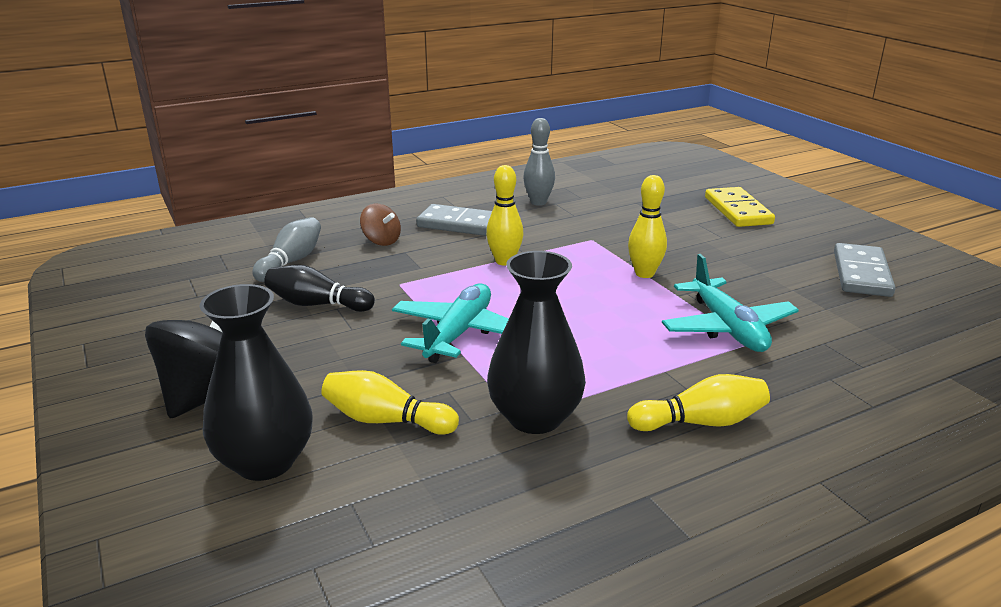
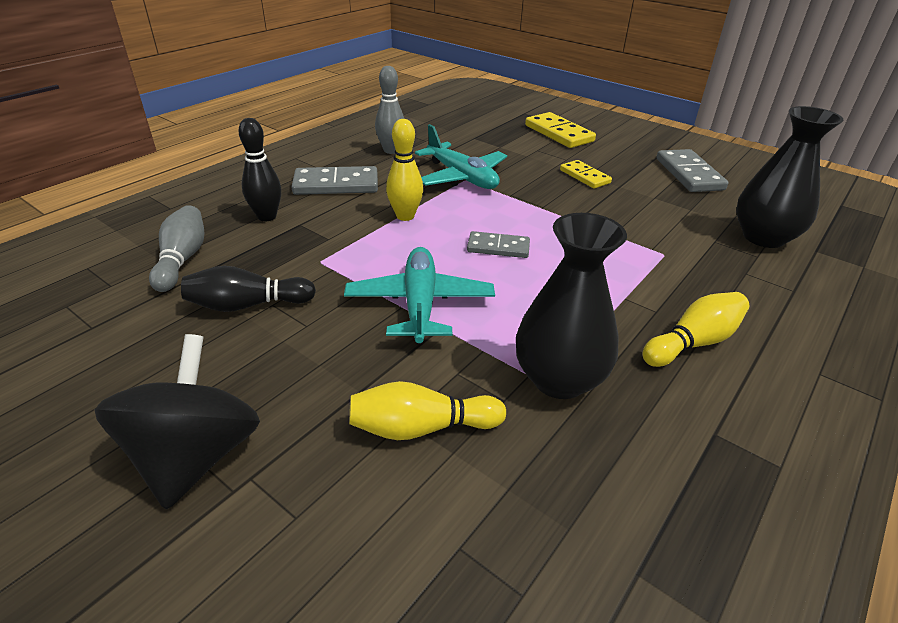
camera: 25 degrees left, 10 degrees up
(265, 461) = (325, 527): black vase -> black vase (763, 237)
(381, 241) = (267, 217): brown spinning top -> black bowling pin
(572, 303) = (498, 247): none -> grey domino
(644, 273) = (534, 205): yellow bowling pin -> none
(727, 256) = (584, 176): none -> yellow domino
(727, 328) = (638, 243): turquoise plane -> turquoise plane (461, 177)

